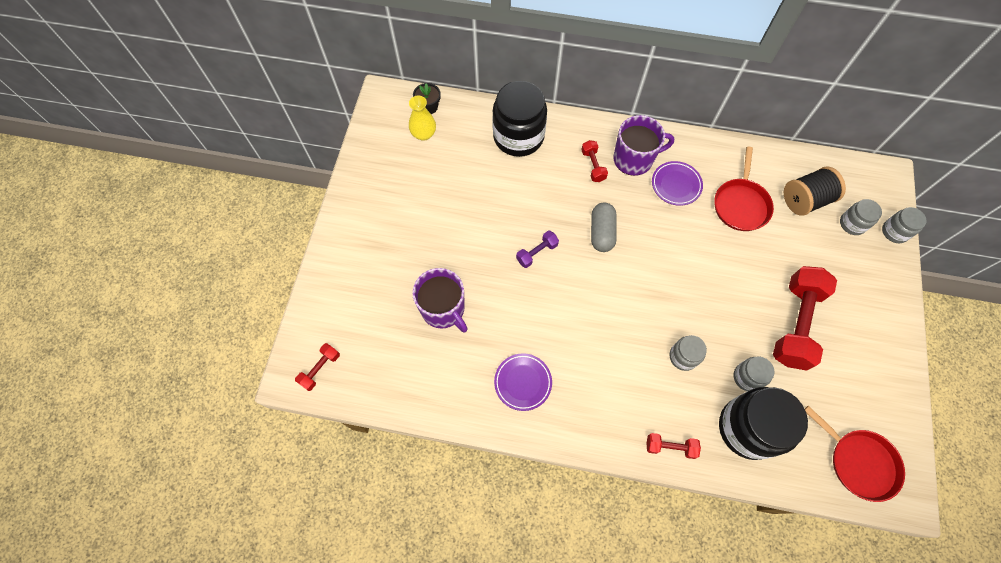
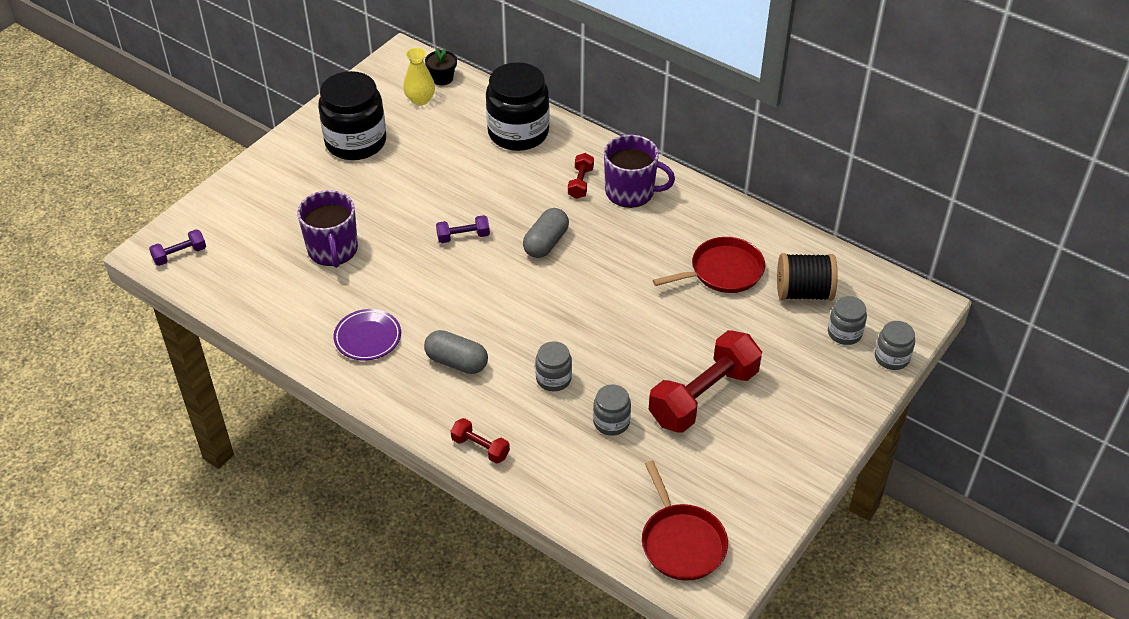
camera: 25 degrees right, 20 degrees down
(320, 369) = (180, 255): red dumbbell -> purple dumbbell
(604, 374) = (456, 362): none -> grey capsule
(676, 185) = (661, 229): purple plate -> none
(741, 204) = (723, 271): red pan -> red pan turned 150 degrees counterclockwise
(748, 428) = (578, 465): black jar -> black jar (356, 142)

